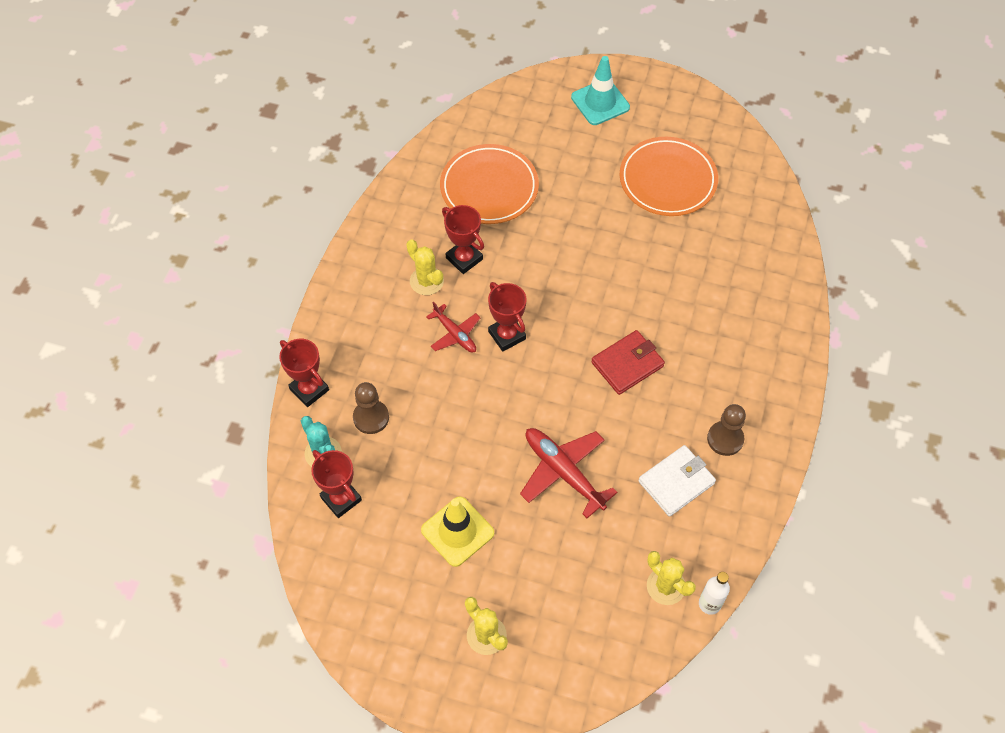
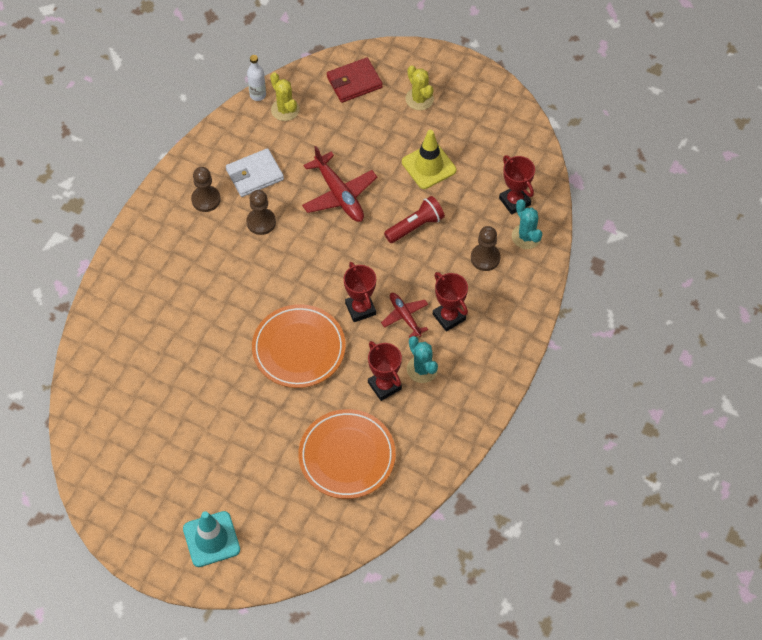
camera: 170 degrees left, 0 degrees up
(309, 389) = (534, 288): red trophy -> red trophy (449, 317)
(426, 281) = (422, 369): yellow cactus -> turquoise cactus
(461, 445) = (415, 226): none -> red flashlight
(627, 364) = (265, 268): red wallet -> red wallet (354, 82)
(649, 420) = (261, 222): none -> brown pawn
(667, 180) = (172, 437): orange plate -> orange plate (299, 349)

